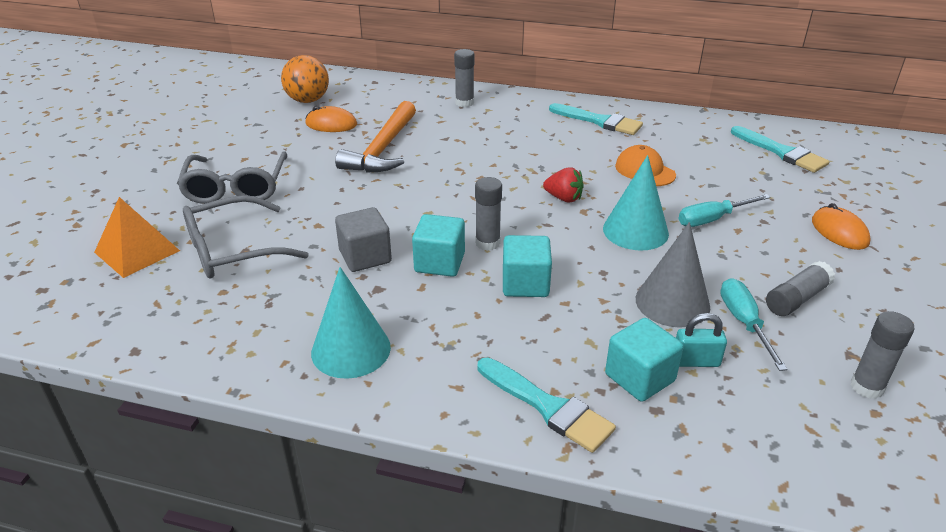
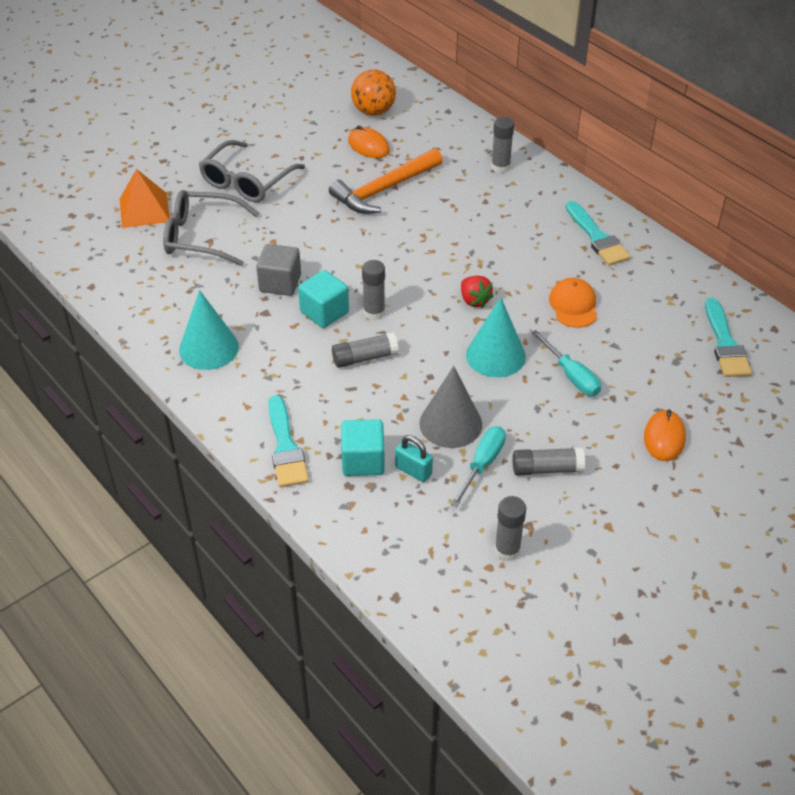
camera: 35 degrees right, 10 degrees up
(525, 284) = (364, 358): turquoise cube -> grey glue stick
(713, 219) = (571, 375): turquoise screwdriver -> turquoise screwdriver turned 135 degrees counterclockwise

